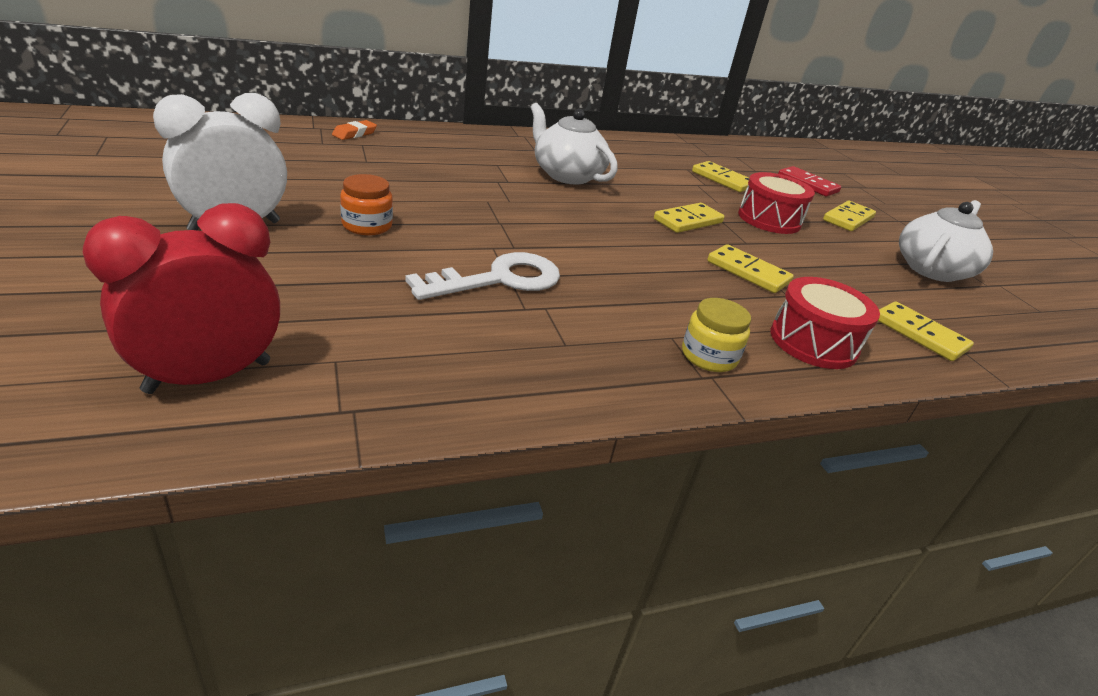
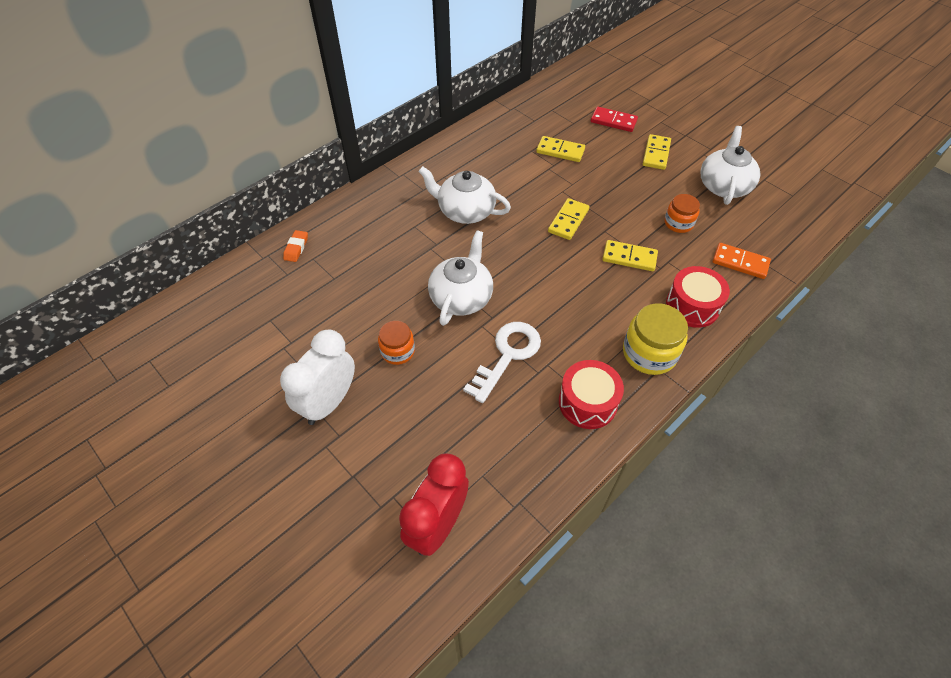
camera: 20 degrees left, 20 degrees up
(493, 220) = (461, 297): none -> white teapot
(709, 356) = (649, 353): yellow jar -> yellow jar, size x1.59
(769, 219) = (612, 186): red drum -> red drum (587, 402)
(842, 272) = (678, 223): none -> orange jar
(919, 334) = (740, 262): yellow domino -> orange domino

